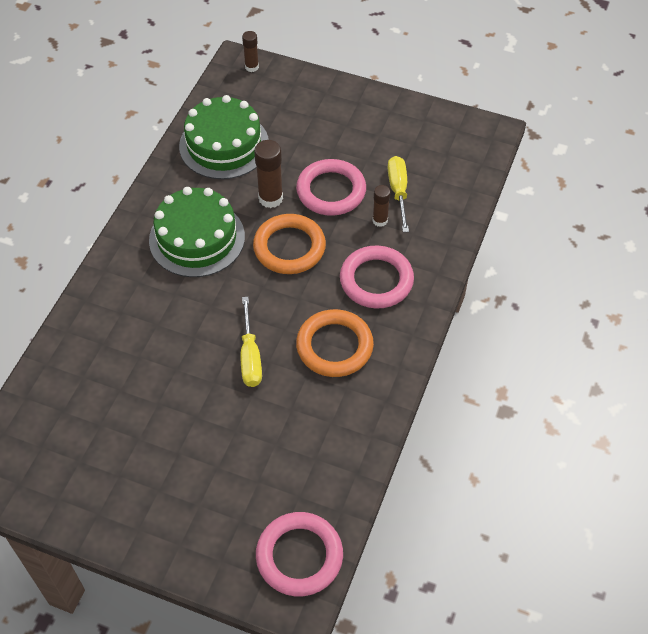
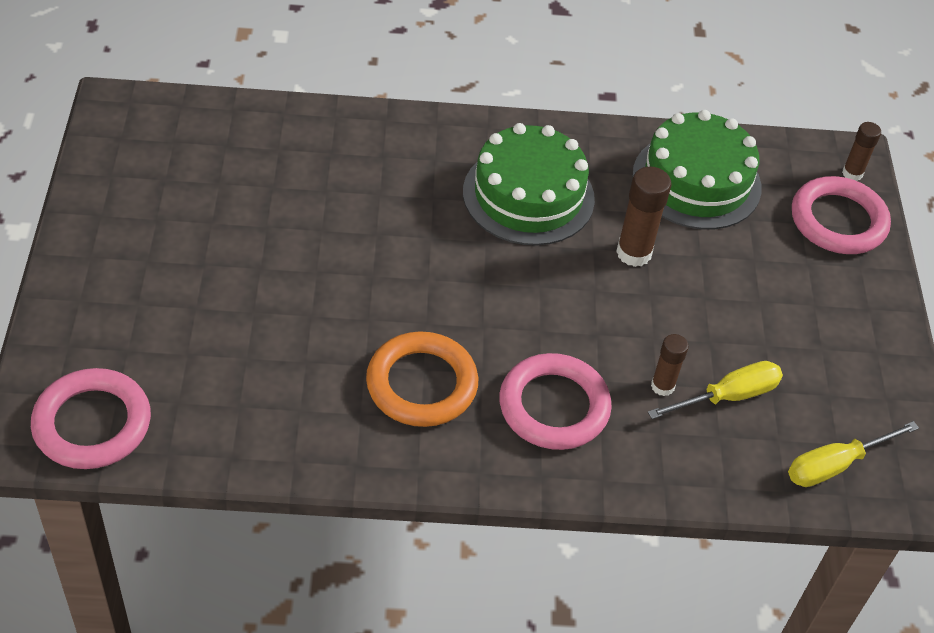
camera: 65 degrees right, 5 degrees down
(250, 356) = (369, 297): yellow screwdriver -> yellow screwdriver (835, 465)
(289, 247) = (562, 294): orange ring -> none
(331, 191) = (684, 316): pink ring -> pink ring (838, 221)

